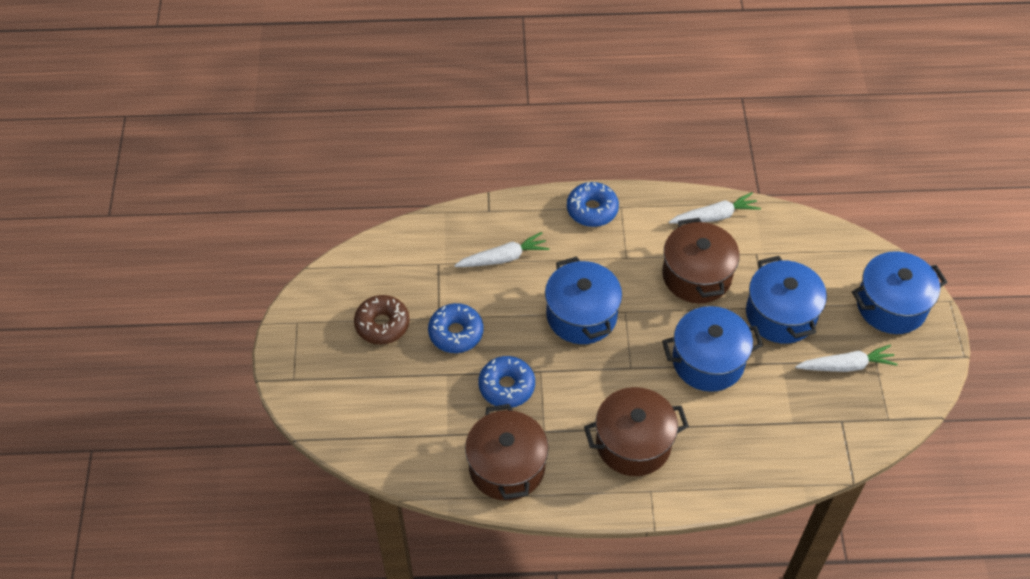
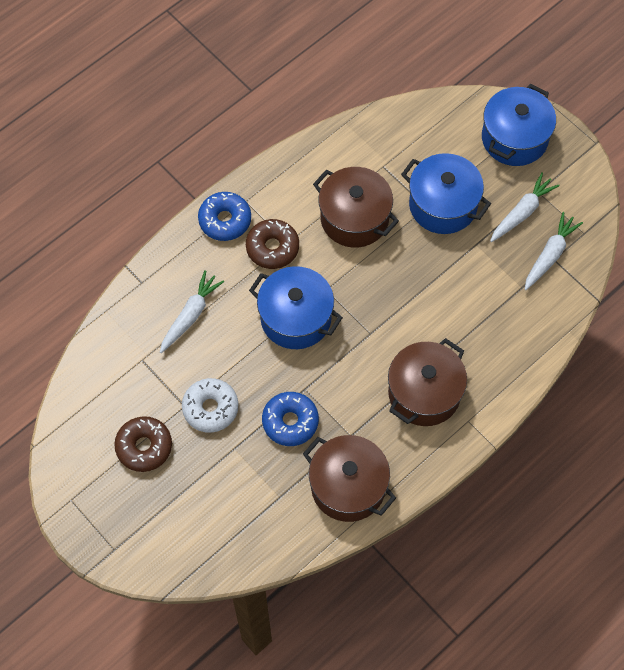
camera: 40 degrees left, 10 degrees up
(456, 333) = (210, 408): blue donut -> white donut
(610, 253) = (272, 248): none -> brown donut
(708, 361) = (422, 284): blue pot -> none
(714, 216) = (325, 157): white carrot -> white carrot (549, 255)

